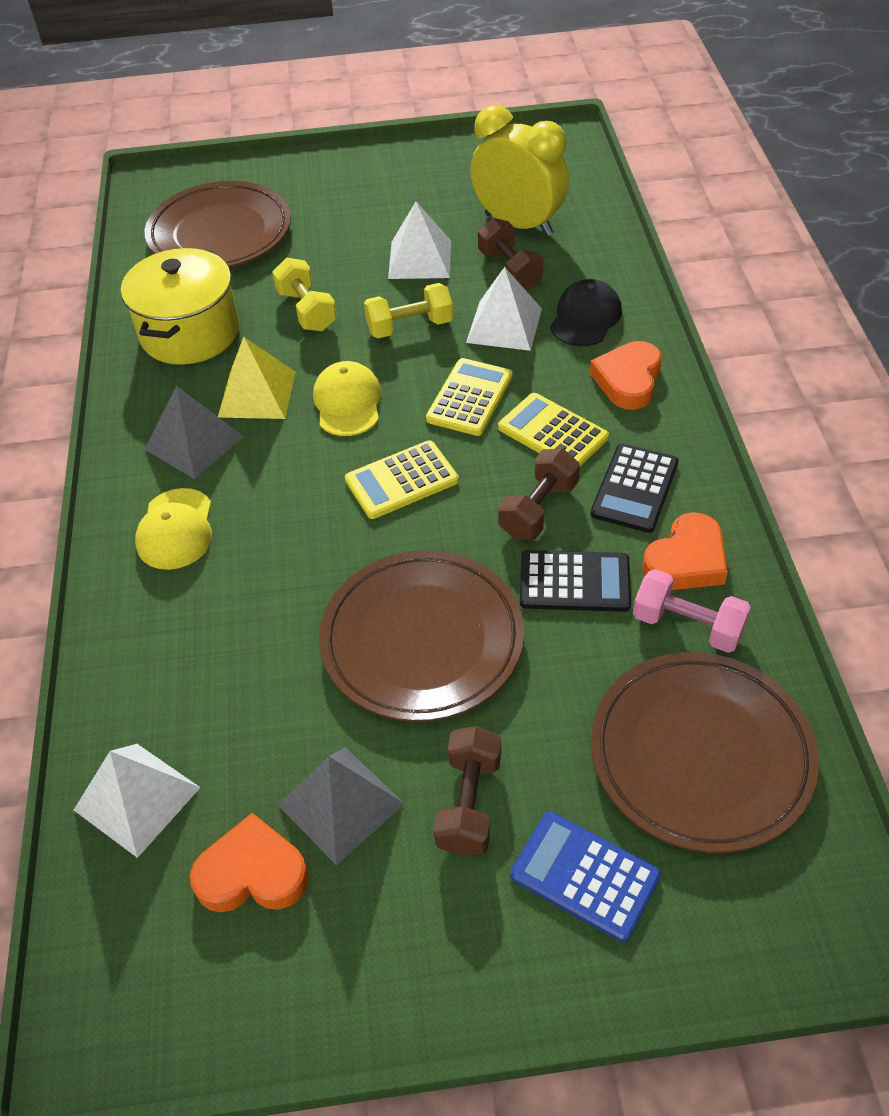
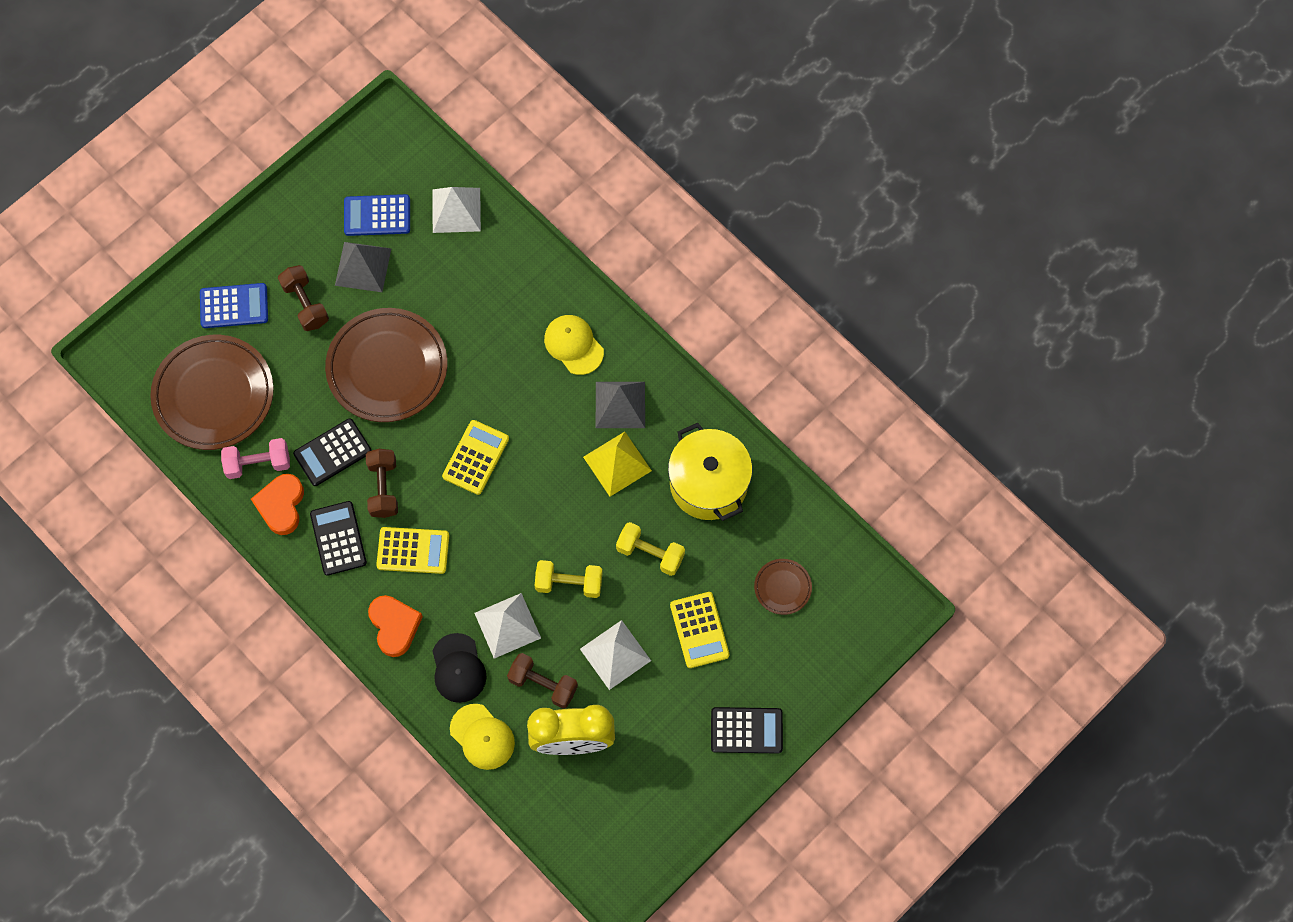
camera: 140 degrees right, 20 degrees up
(220, 233) = (782, 587): brown plate -> brown plate, size x0.46
(252, 873) = (377, 215): orange heart -> blue calculator
(347, 402) = (555, 493): yellow cap -> yellow cap (482, 737)
(360, 169) = (746, 730): none -> black calculator
(410, 327) = (569, 583): yellow dumbbell -> yellow dumbbell turned 60 degrees clockwise
(470, 398) = (483, 546): yellow calculator -> yellow calculator (699, 630)

